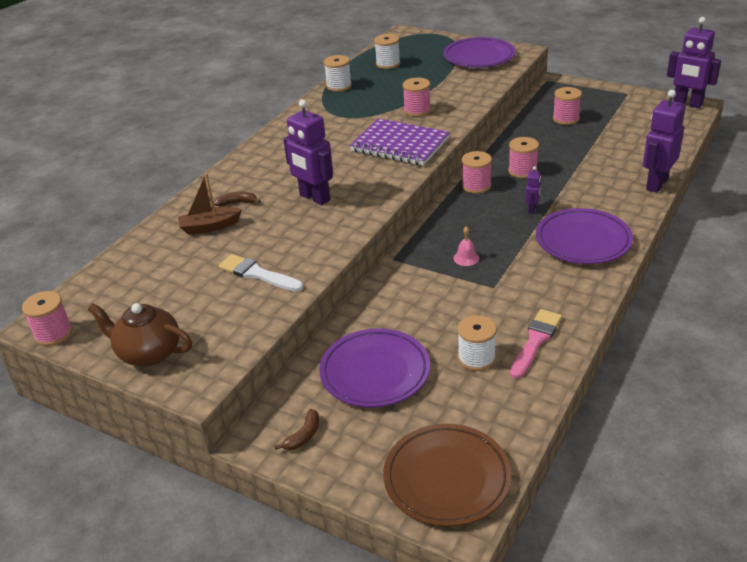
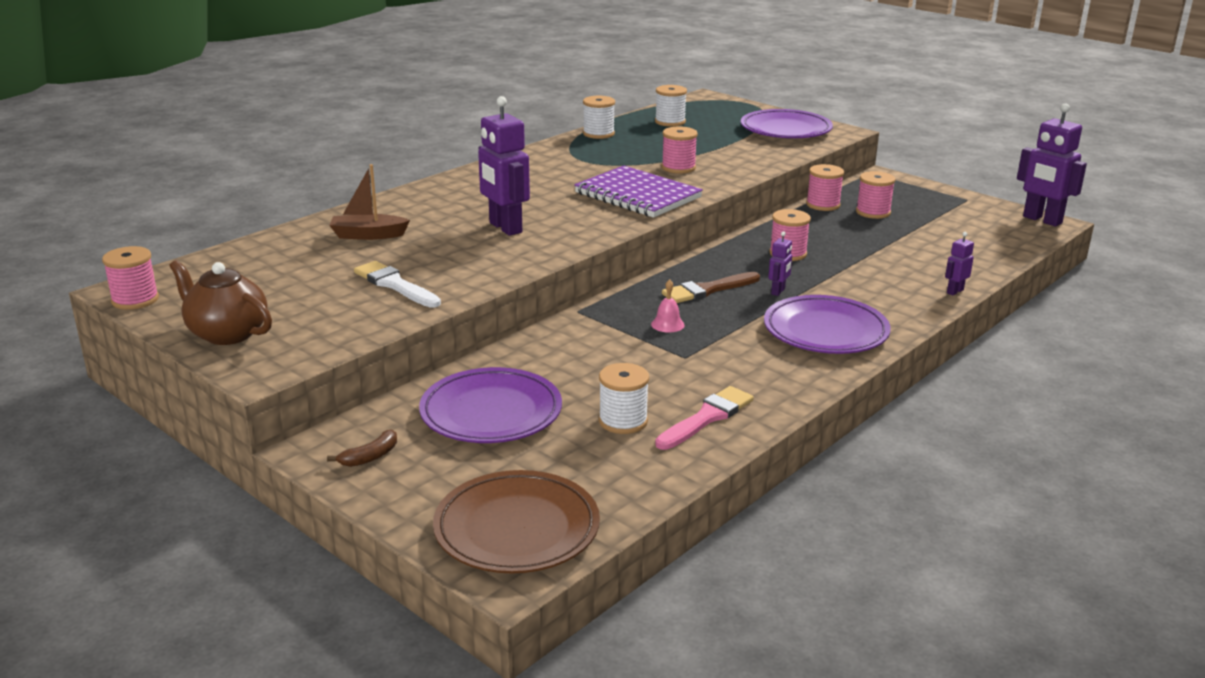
camera: 10 degrees right, 10 degrees down
(237, 203) = (413, 219): brown banana -> none
(476, 186) = (721, 259): pink spool -> pink spool (823, 205)
(480, 218) = (707, 290): none -> brown brush
(656, 184) = (954, 291): purple robot -> purple robot, size x0.47

